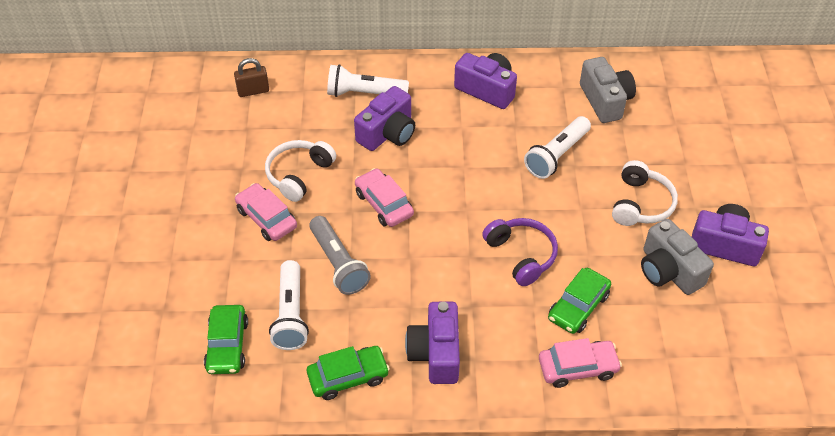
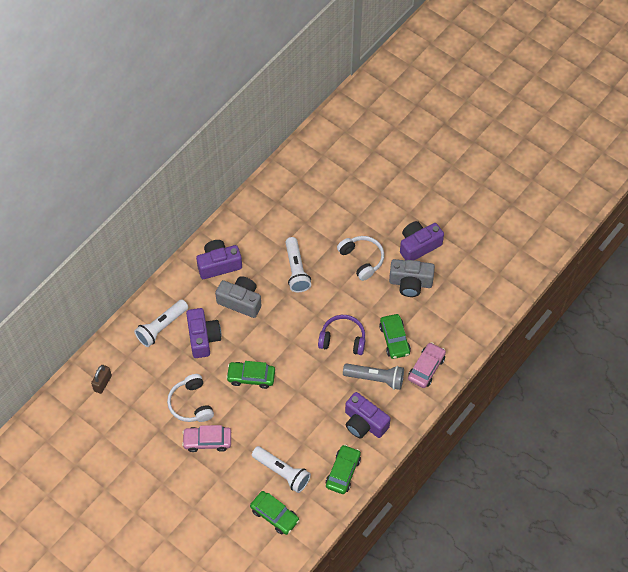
camera: 50 degrees left, 10 degrees up
(338, 264) = (270, 427): grey flashlight -> grey flashlight (375, 379)
(384, 204) = (251, 377): pink car -> green car
(605, 101) = (282, 215): grey camera -> grey camera (240, 301)

